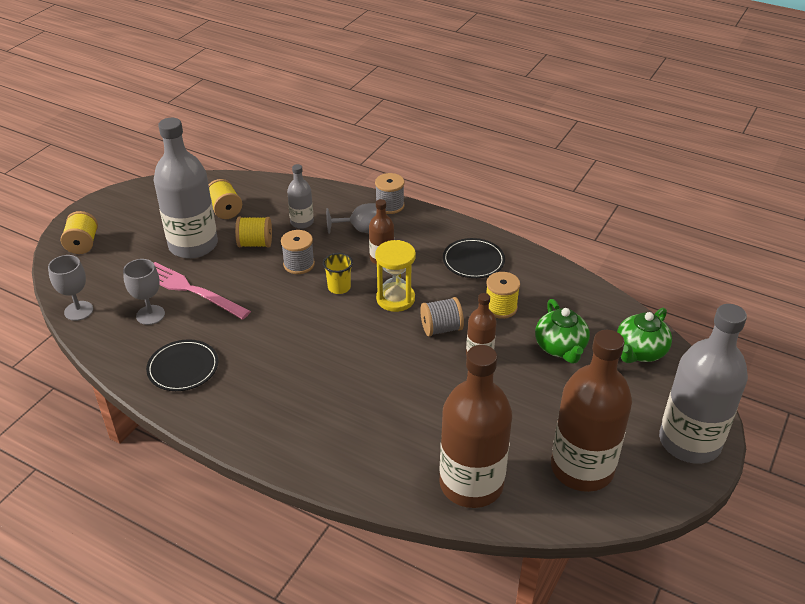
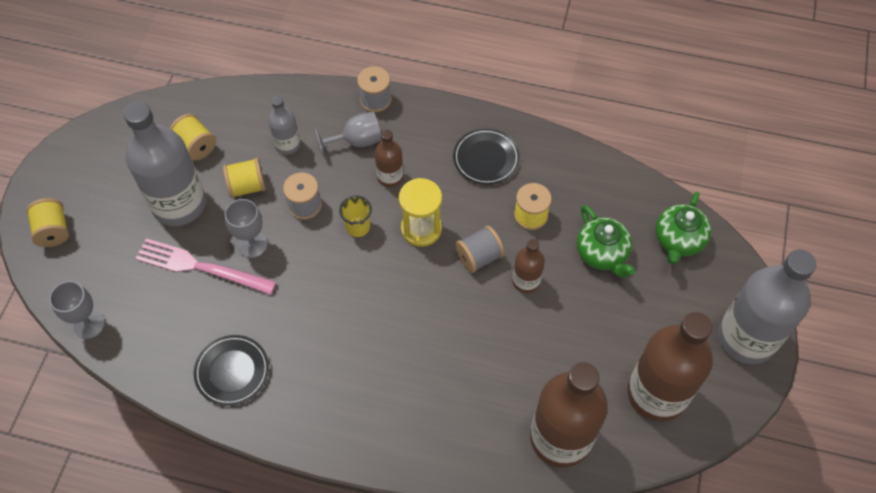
camera: 15 degrees left, 20 degrees up
(150, 315) = (170, 311): grey goblet -> grey goblet (252, 244)

